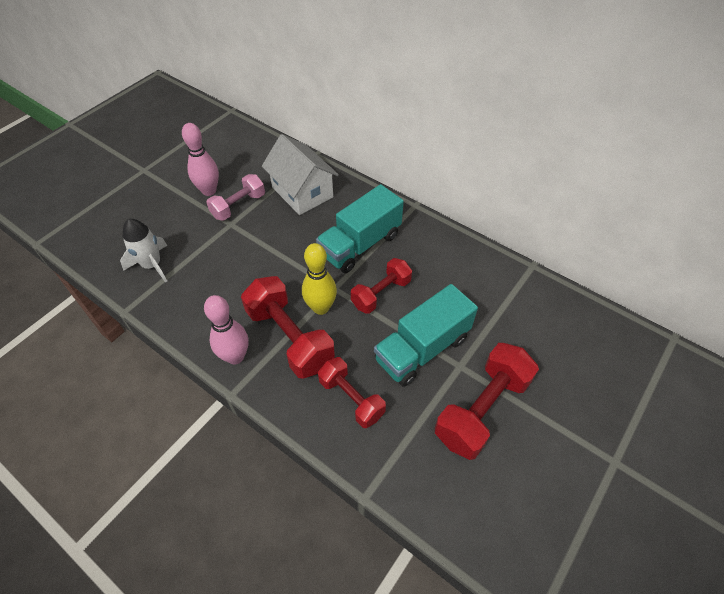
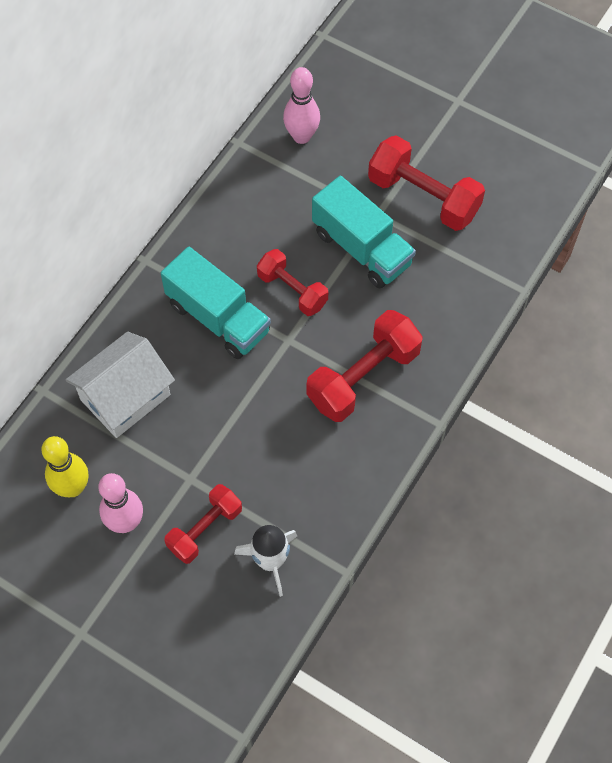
camera: 95 degrees left, 10 degrees up
(235, 356) = (394, 429): pink bowling pin -> pink bowling pin (301, 136)
(238, 206) = (155, 475): pink dumbbell -> none
(321, 307) = (318, 351): yellow bowling pin -> yellow bowling pin (73, 487)
(351, 399) = (428, 309): red dumbbell -> red dumbbell (205, 529)

